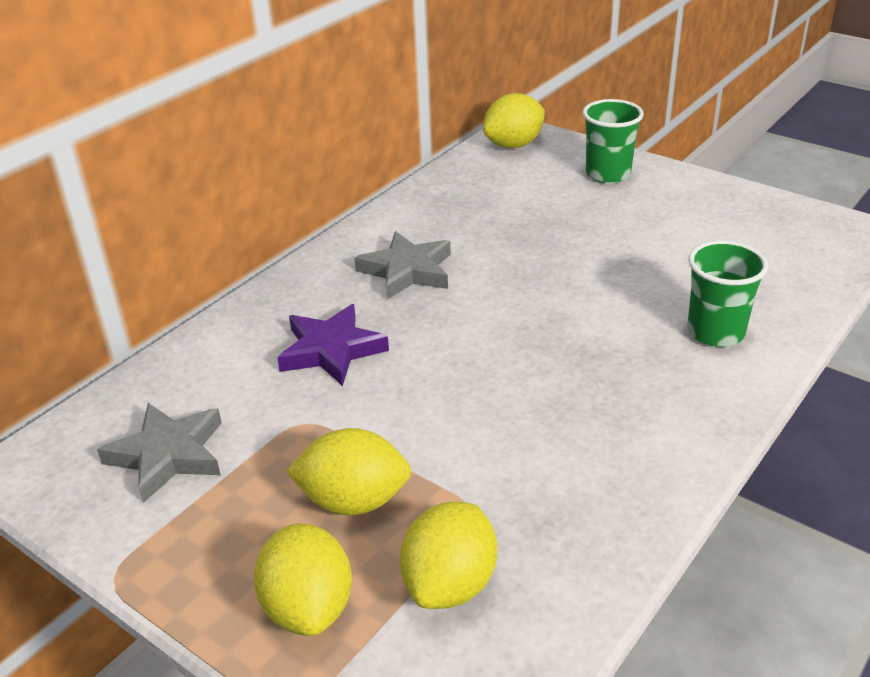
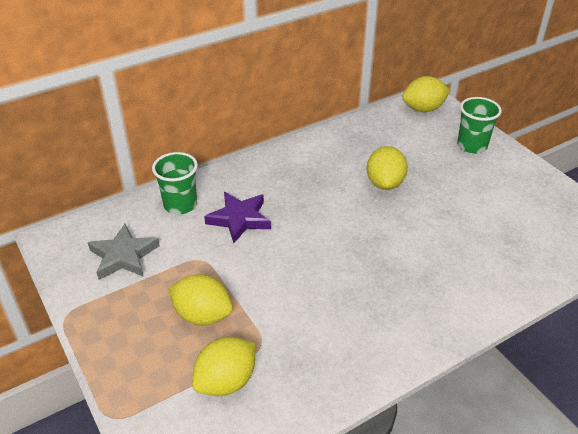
camera: 20 degrees right, 5 degrees up
(308, 607) = (148, 367): yellow lemon -> yellow lemon (385, 183)
(407, 271) = (309, 180): grey star -> none
(715, 332) = (473, 277): green cup -> green cup (180, 205)

